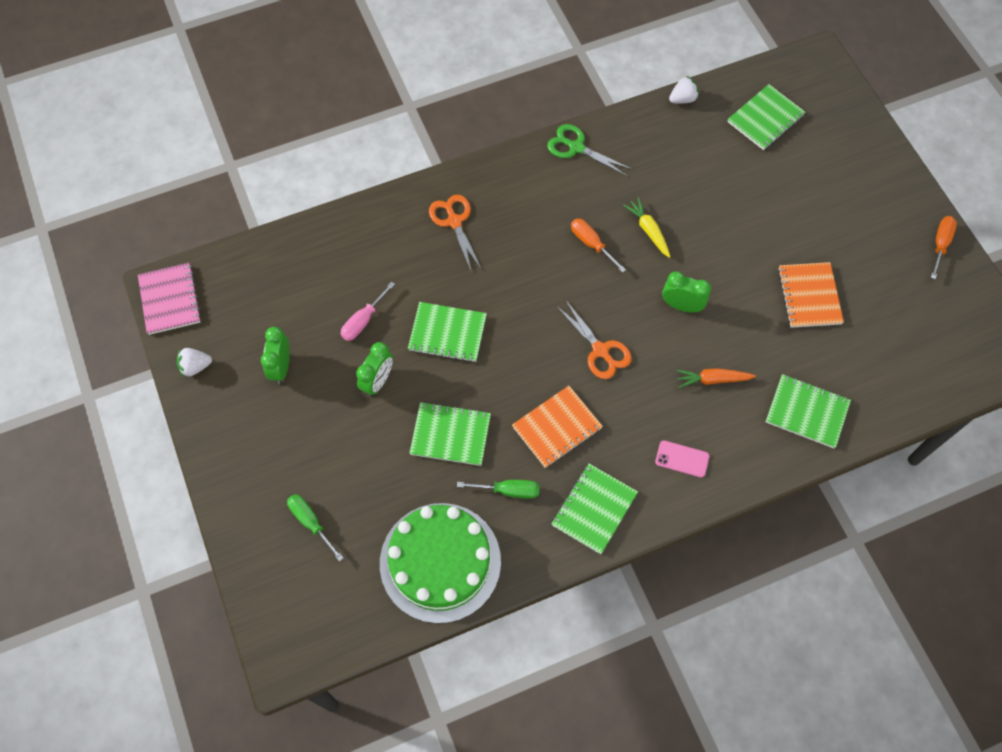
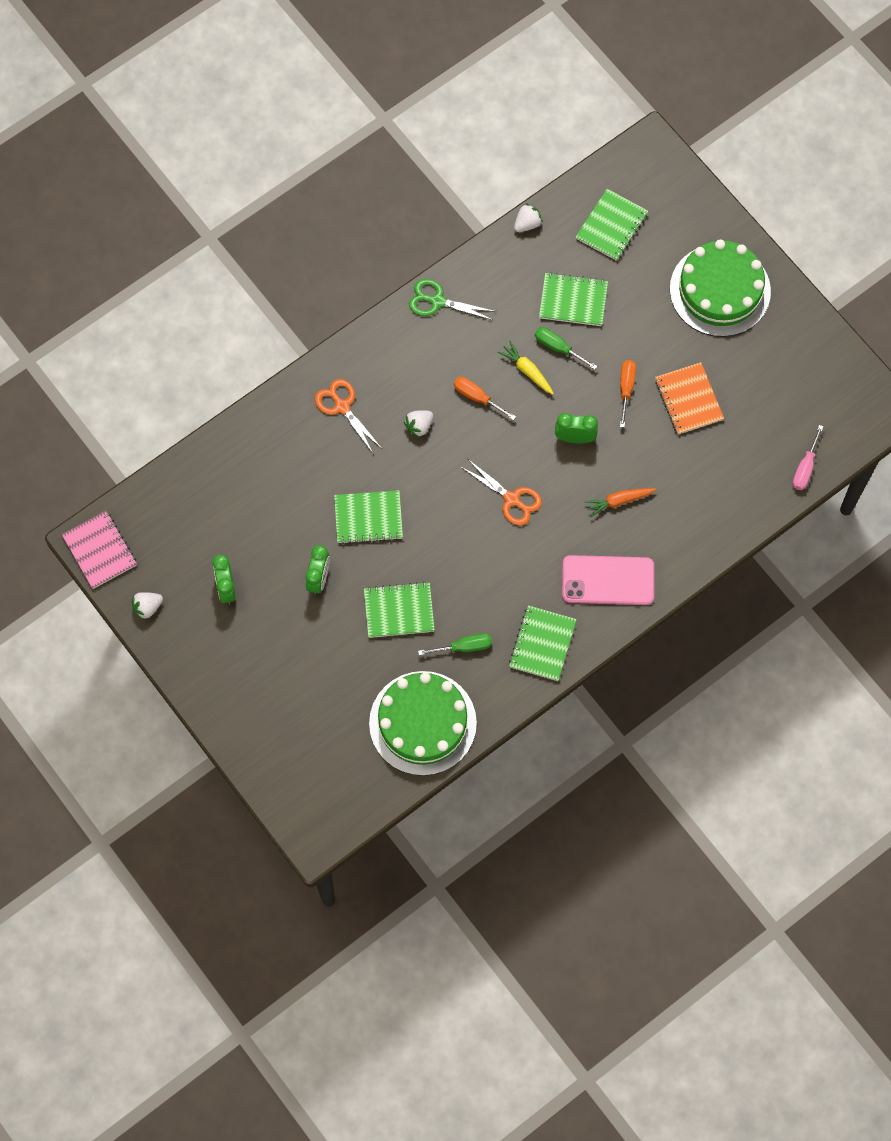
camera: 15 degrees left, 5 degrees up
(311, 522) = (300, 719): green screwdriver -> green screwdriver (558, 348)
(363, 321) = (287, 525): pink screwdriver -> pink screwdriver (805, 467)
(525, 257) = (419, 426): none -> white strawberry
(557, 428) = (491, 580): orange notebook -> none
(682, 459) = (608, 580): pink phone -> pink phone, size x2.00
(807, 412) = (708, 510): green notebook -> green notebook (573, 300)
(863, 200) = (720, 290): none -> green cake
(940, 244) = (798, 318): orange screwdriver -> orange screwdriver (626, 388)

